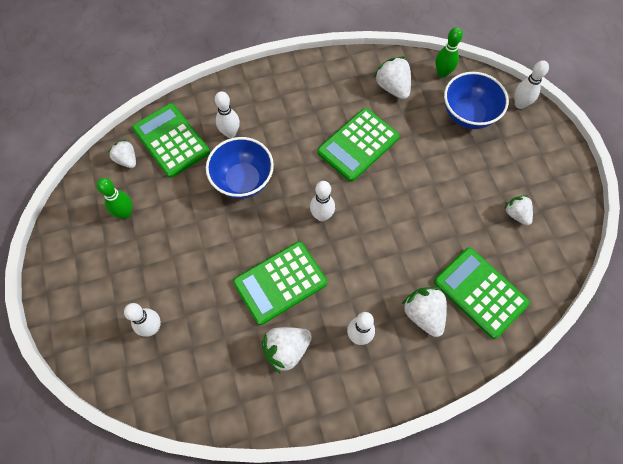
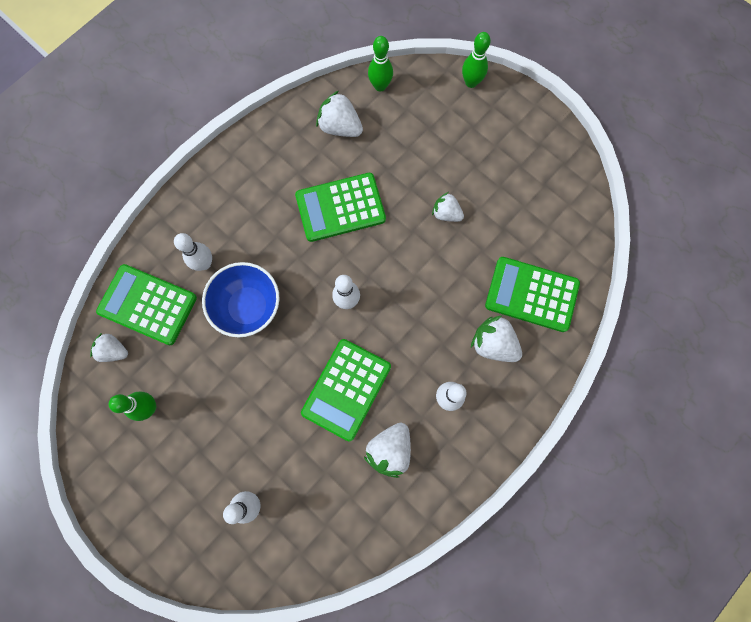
camera: 30 degrees left, 10 degrees up
(358, 145) = (340, 207): green calculator -> green calculator turned 60 degrees clockwise
(468, 115) = (428, 119): blue bowl -> none
(516, 214) = (524, 200): white strawberry -> white strawberry (446, 213)
(520, 104) = (471, 82): white bowling pin -> green bowling pin

